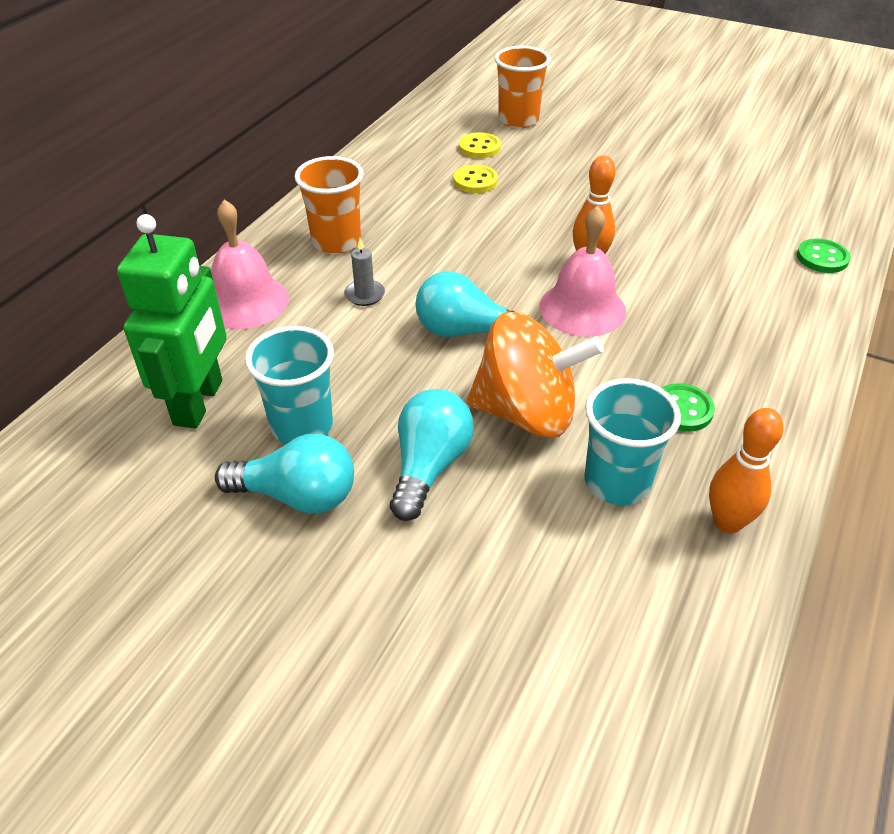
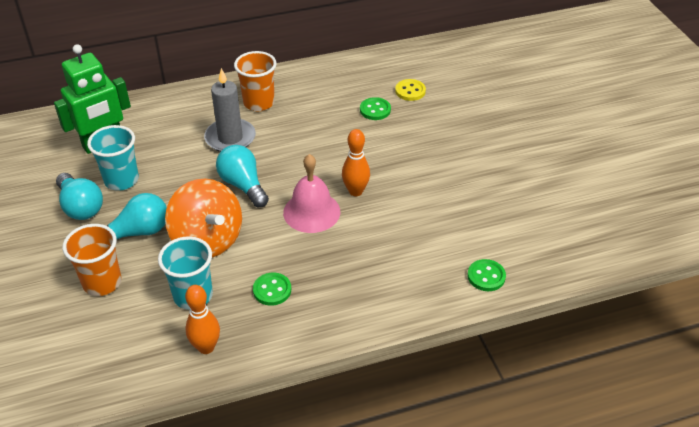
camera: 45 degrees right, 0 degrees up
(245, 301) = (181, 109): pink bell -> none
(364, 295) = (230, 138): grey candle -> grey candle, size x2.04
(475, 181) = (375, 110): yellow button -> green button
(518, 120) = (461, 86): orange cup -> orange cup (102, 282)

